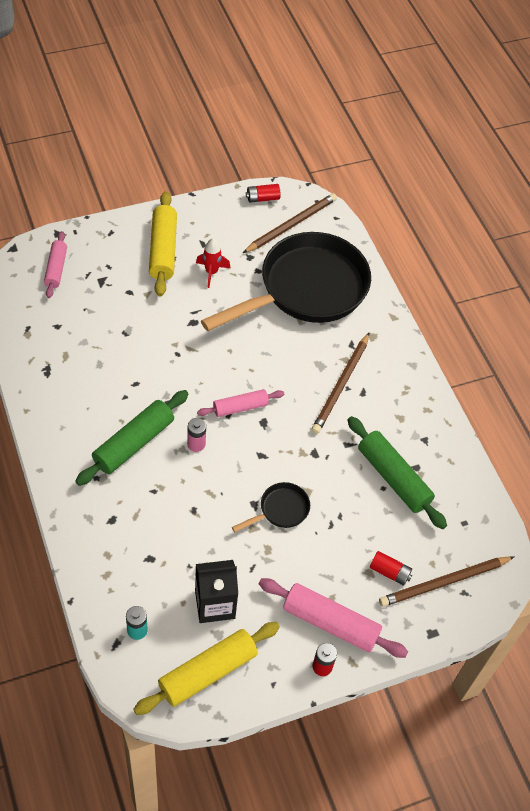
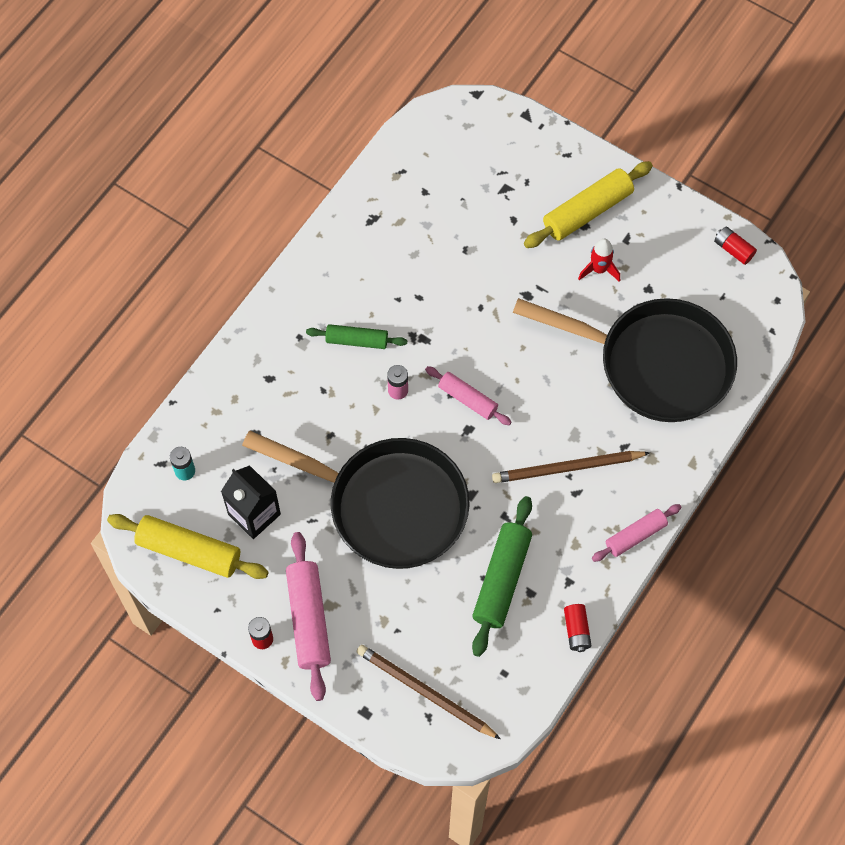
camera: 60 degrees right, 10 degrees up
(56, 269) = (485, 143): pink rolling pin -> pink rolling pin (635, 535)
(133, 443) = (356, 340): green rolling pin -> green rolling pin, size x0.62
(280, 510) = (387, 505): black pan -> black pan, size x2.49
(291, 225) = (723, 297): brown pencil -> none
(389, 572) = (398, 638): red battery -> red battery (576, 630)

